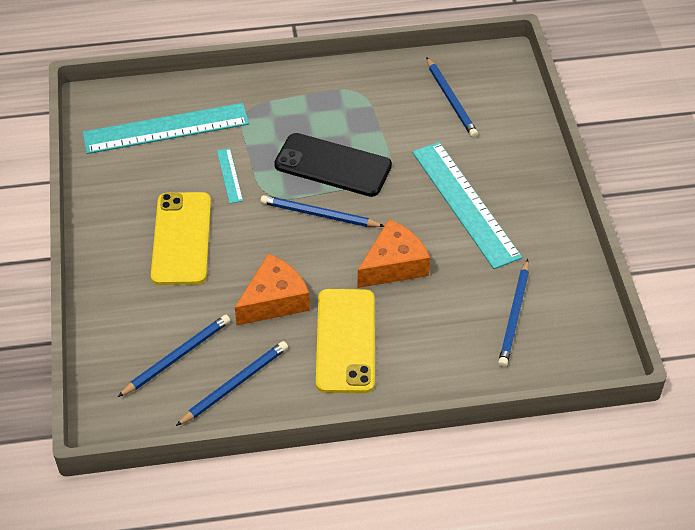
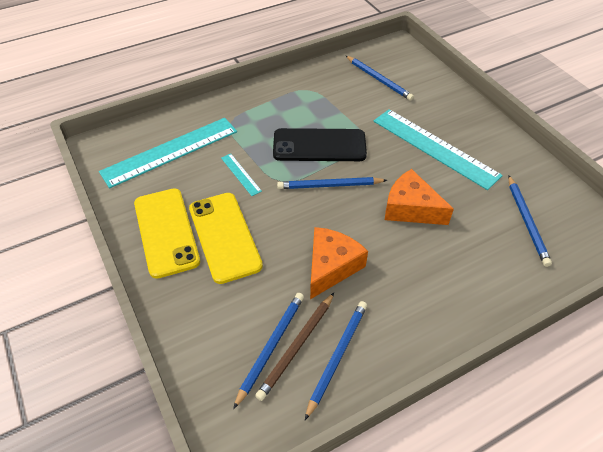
camera: 20 degrees left, 0 degrees up
(201, 364) = (297, 347): none -> brown pencil
(345, 341) = (410, 284): yellow phone -> yellow phone (166, 232)
(393, 265) = (410, 208): orange cheese -> orange cheese turned 90 degrees counterclockwise

